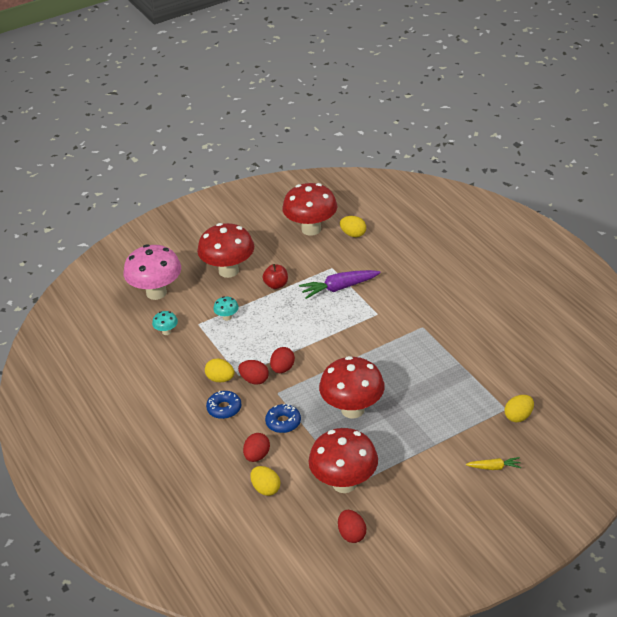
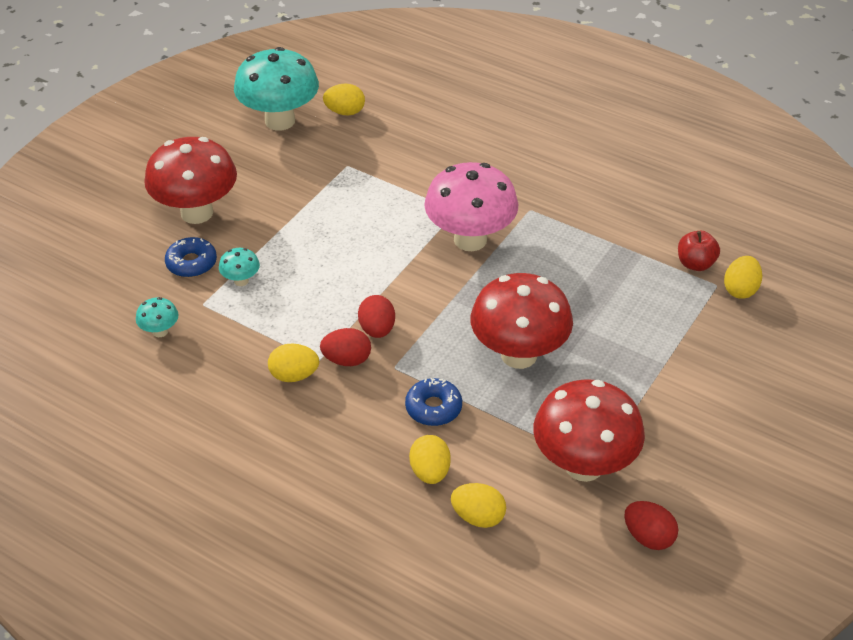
camera: 30 degrees left, 5 degrees up
(156, 293) = (103, 277): pink mushroom -> pink mushroom (470, 239)
(224, 408) = (330, 418): blue donut -> blue donut (191, 263)
(257, 456) = (430, 472): red egg -> yellow egg
(276, 285) = (283, 212): red apple -> red apple (695, 264)
(311, 229) = (280, 121): red mushroom -> turquoise mushroom
(339, 288) = (377, 191): purple carrot -> none
(494, 467) = (762, 368): yellow carrot -> none

